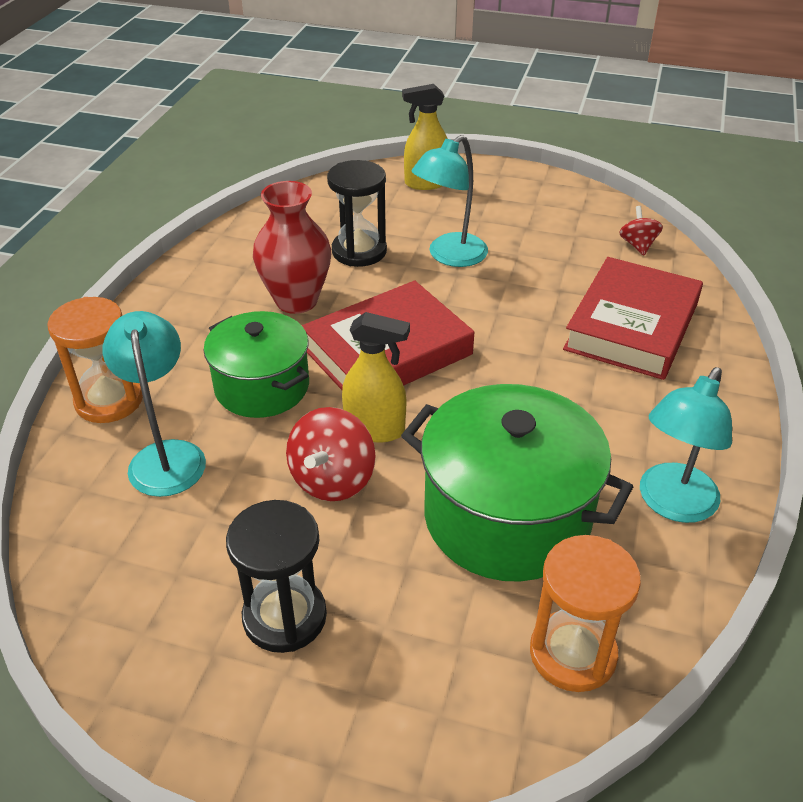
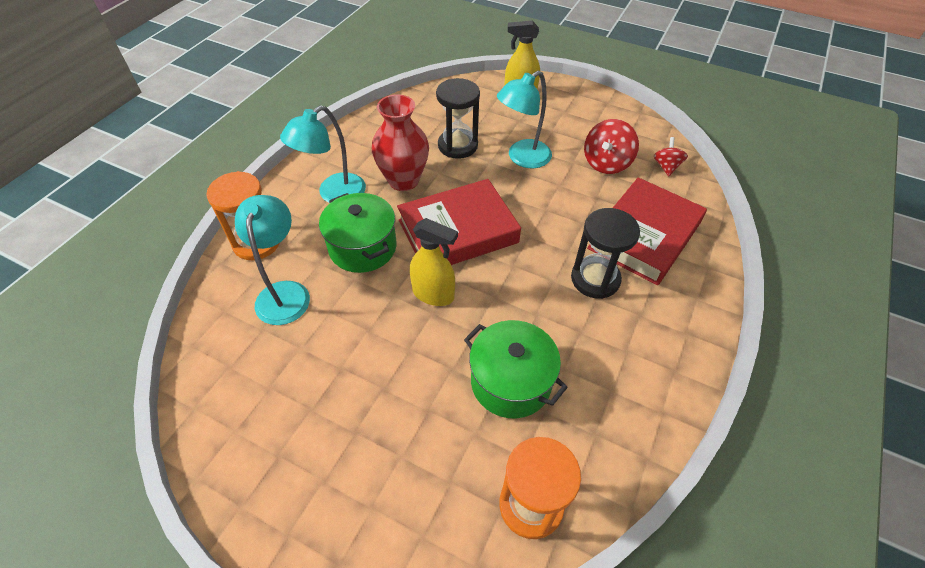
camera: 10 degrees right, 10 degrees up
(284, 617) = (333, 436): black hourglass -> black hourglass (595, 279)
(332, 480) = (393, 331): red spinning top -> red spinning top (606, 163)
(507, 516) = (511, 382): green pot -> green pot, size x0.66
(671, 504) = (637, 393): turquoise lamp -> turquoise lamp (334, 194)

